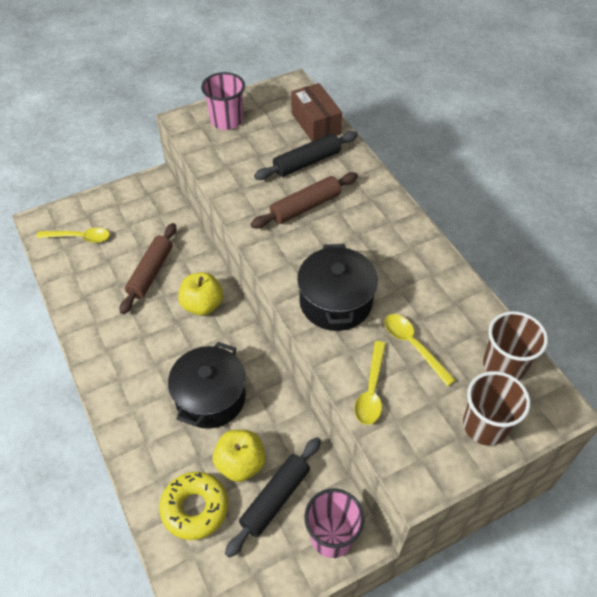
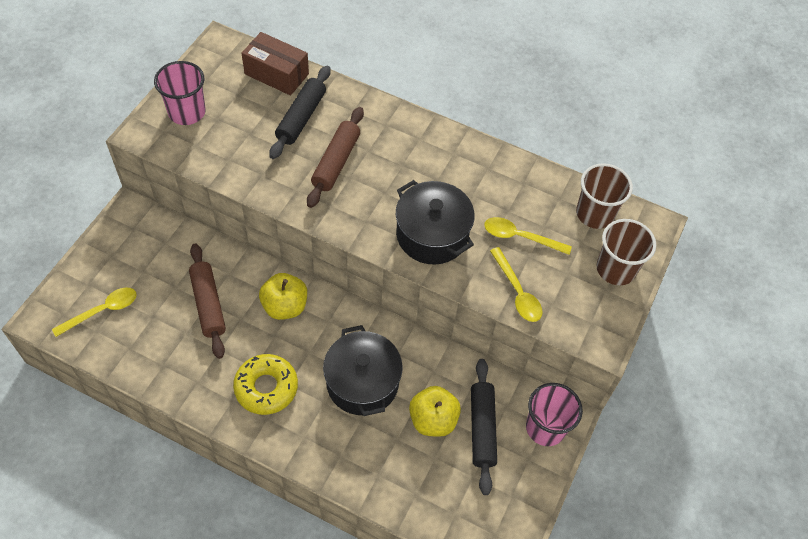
camera: 40 degrees left, 5 degrees up
(195, 508) = (426, 478): yellow donut -> yellow donut (266, 387)

